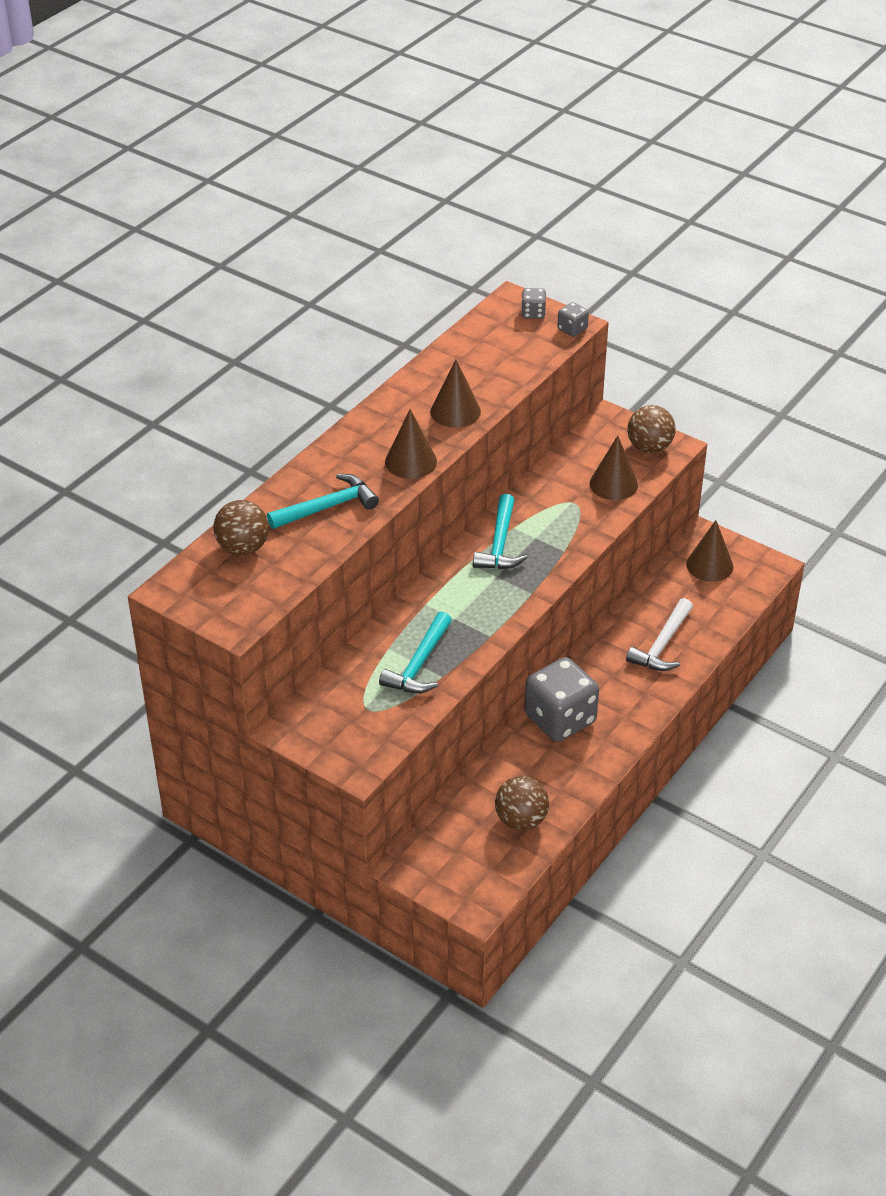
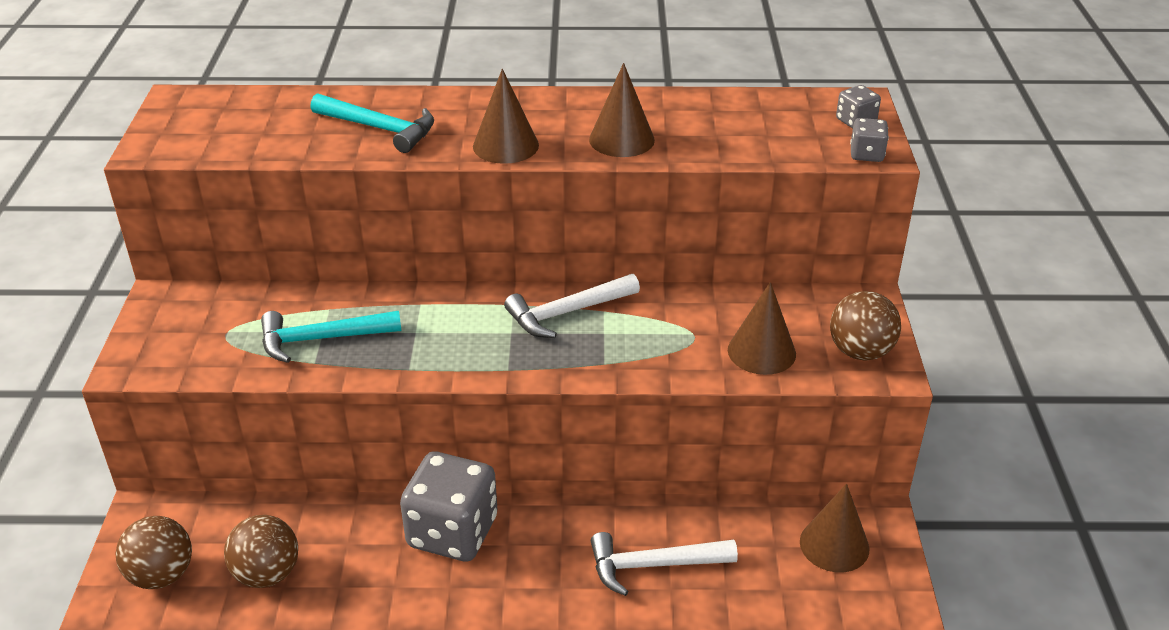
camera: 55 degrees right, 5 degrees down
(243, 548) = (272, 110): brown ball -> brown ball (161, 575)
(500, 543) = (567, 313): turquoise hammer -> white hammer

